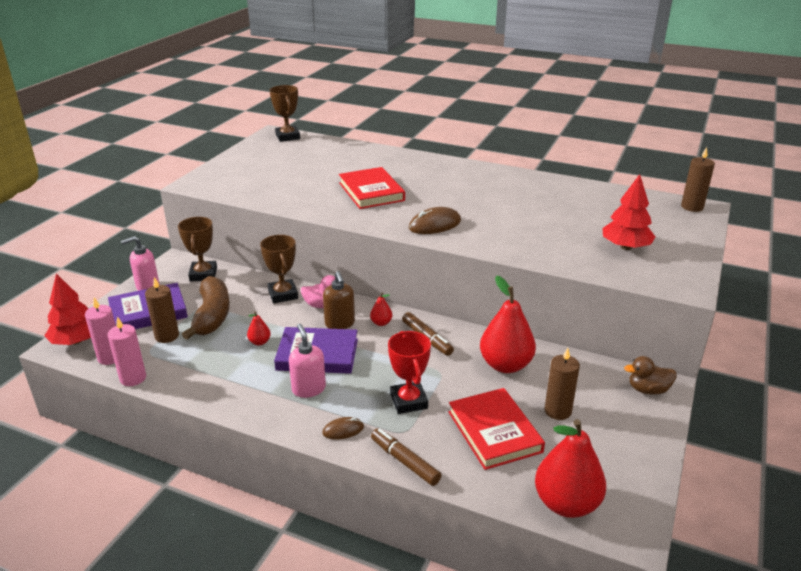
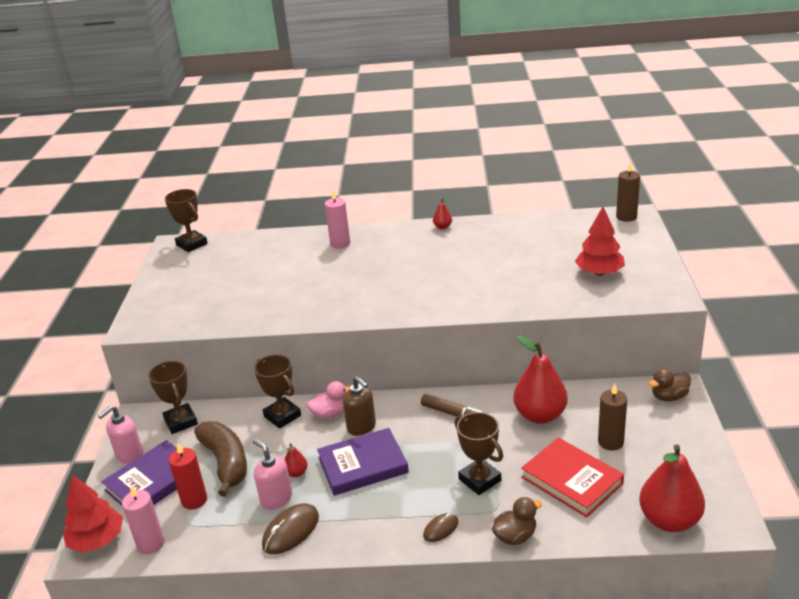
camera: 20 degrees left, 0 degrees up
(133, 378) = (194, 556): pink candle -> pink candle (340, 243)
(167, 336) = (194, 500): brown candle -> red candle
(308, 389) = (379, 502): pink soap dispenser -> pink soap dispenser (276, 499)
(371, 192) = (330, 283): red book -> none
(381, 323) = (400, 413): red pear -> red pear (442, 227)
(405, 461) = (515, 536): brown marker -> brown duck
(409, 401) = (480, 480): red trophy -> brown trophy
(435, 225) = (418, 300): brown mouse -> brown mouse (291, 531)

